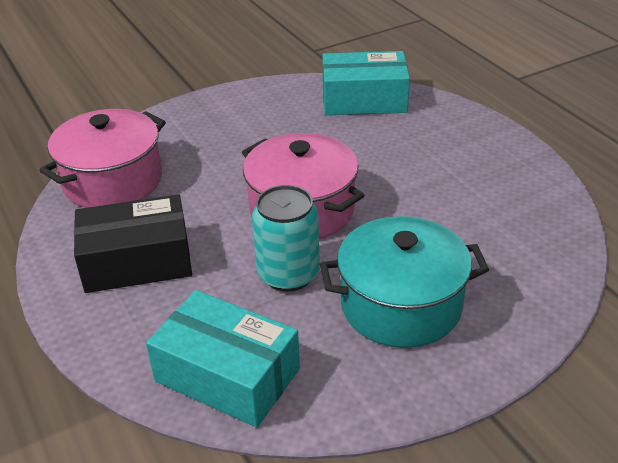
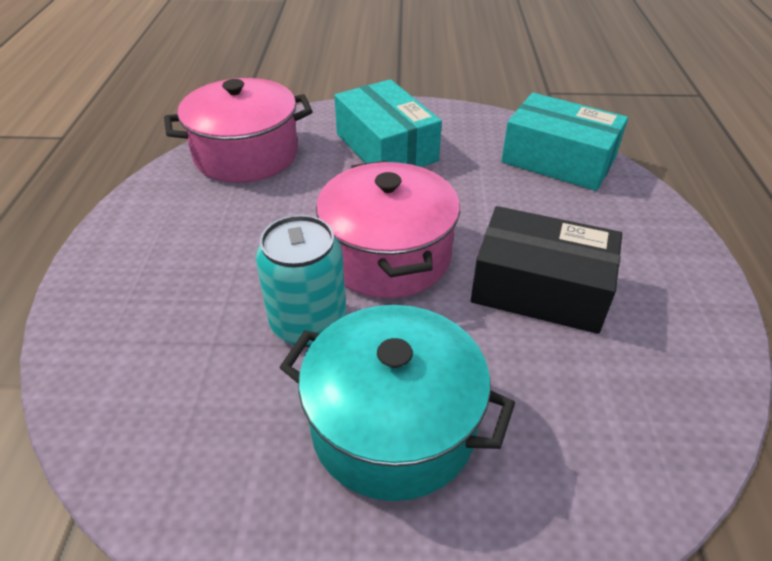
camera: 30 degrees right, 5 degrees up
(137, 261) = (189, 242): black box -> black box (540, 289)
(227, 375) = (144, 411): turquoise box -> turquoise box (386, 147)

